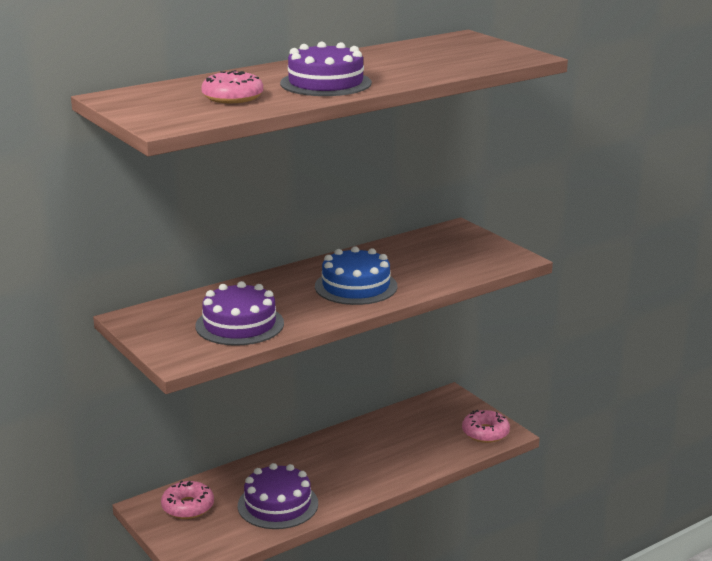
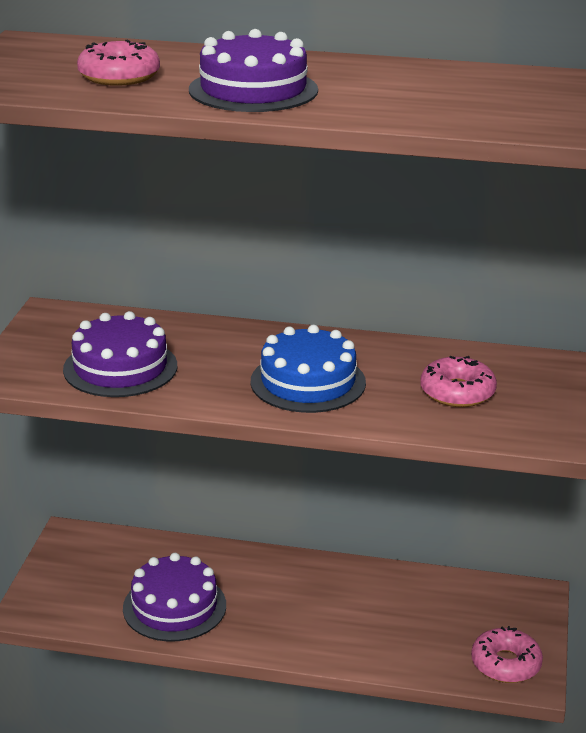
camera: 45 degrees right, 5 degrees up
(188, 507) = (100, 558): pink donut -> pink donut (457, 392)

